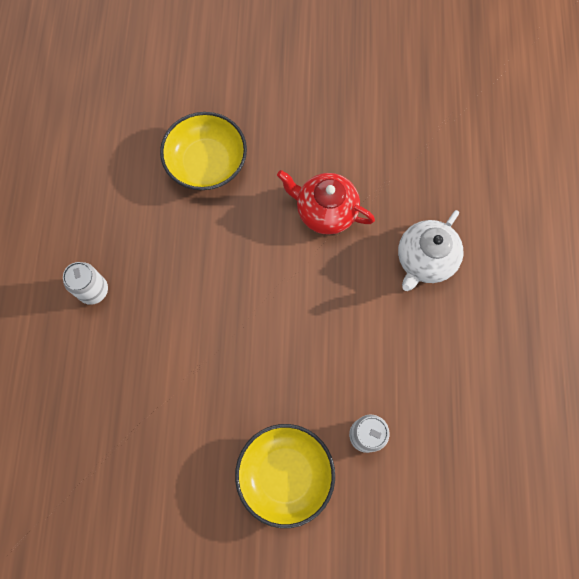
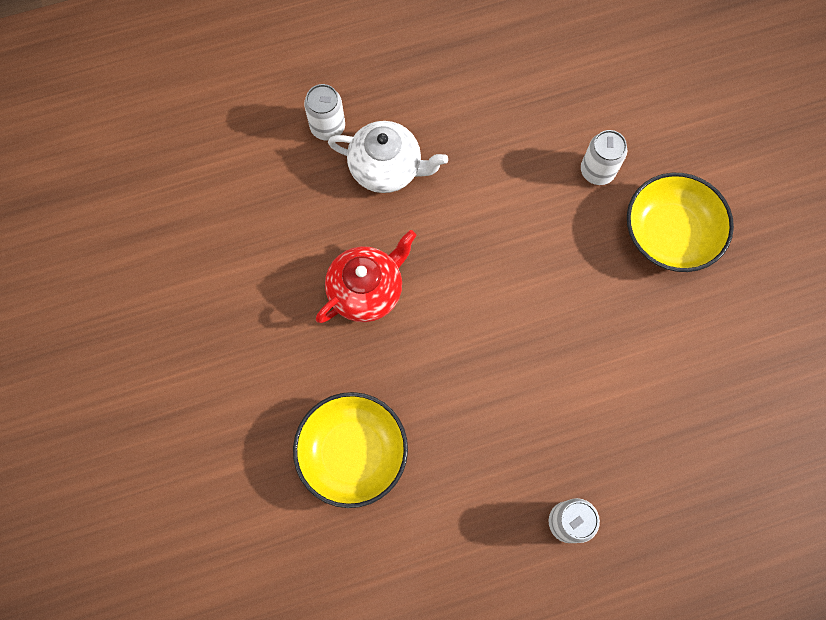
camera: 110 degrees left, 0 degrees up
(325, 211) = (367, 290): red teapot -> red teapot turned 135 degrees counterclockwise
(477, 226) = (327, 127): none -> white can

